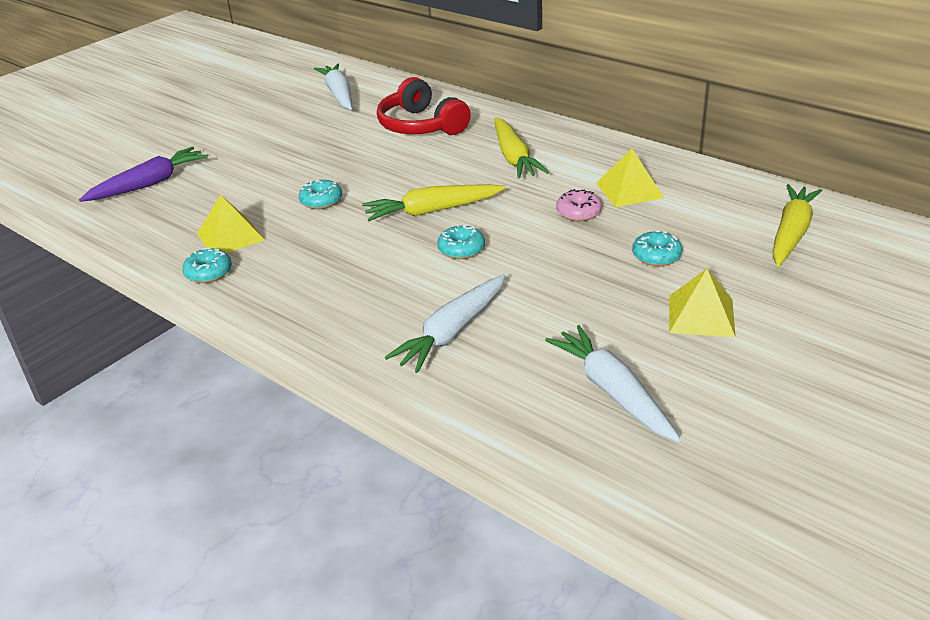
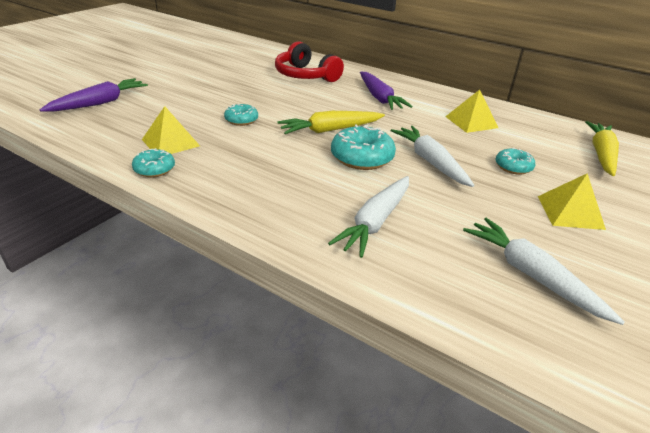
camera: 10 degrees left, 0 degrees up
(339, 94) = (241, 54): white carrot -> white carrot (430, 162)
(461, 249) = (362, 158): turquoise donut -> turquoise donut, size x1.70
(514, 157) = (379, 98): yellow carrot -> purple carrot
(578, 213) = (441, 135): pink donut -> none

